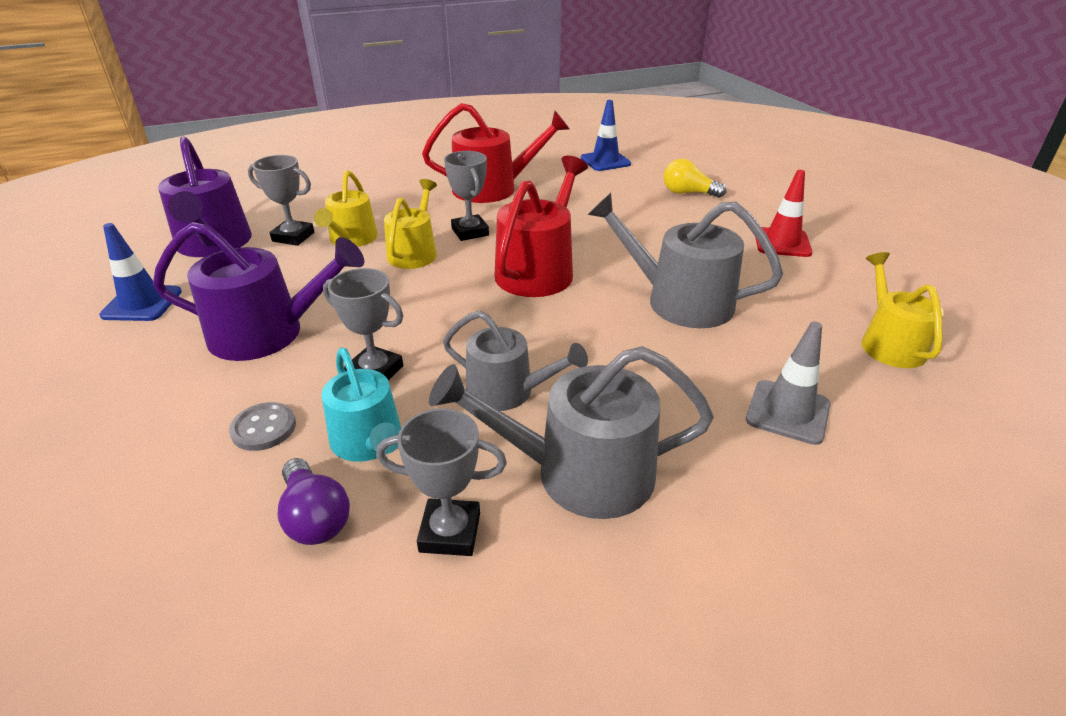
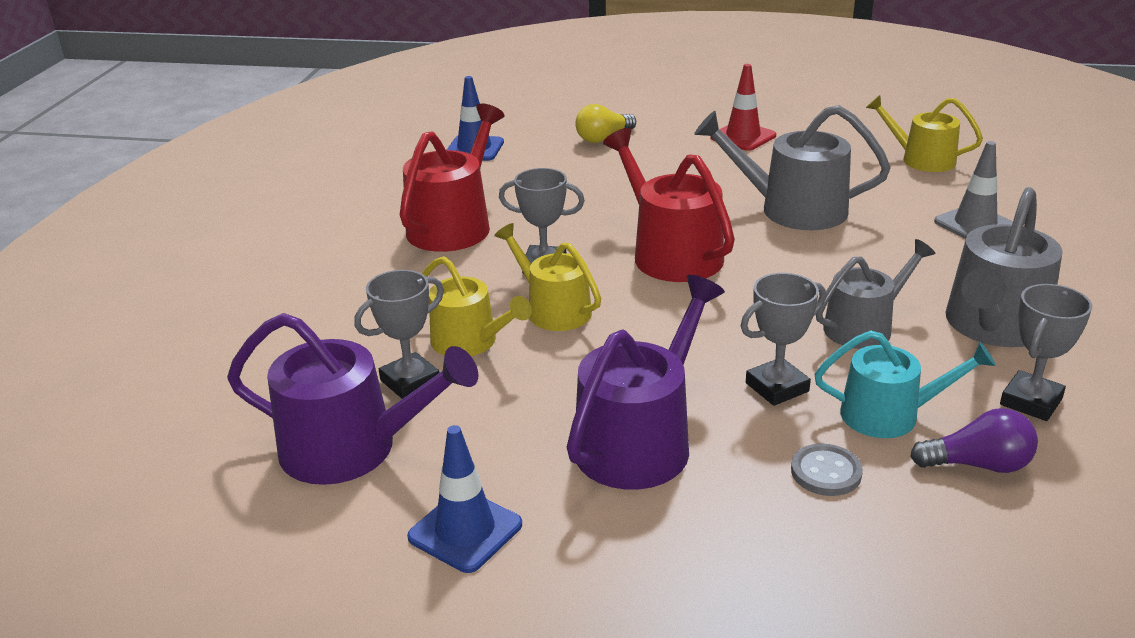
camera: 55 degrees left, 5 degrees down
(679, 301) = (792, 209): grey watering can -> grey watering can turned 45 degrees clockwise

